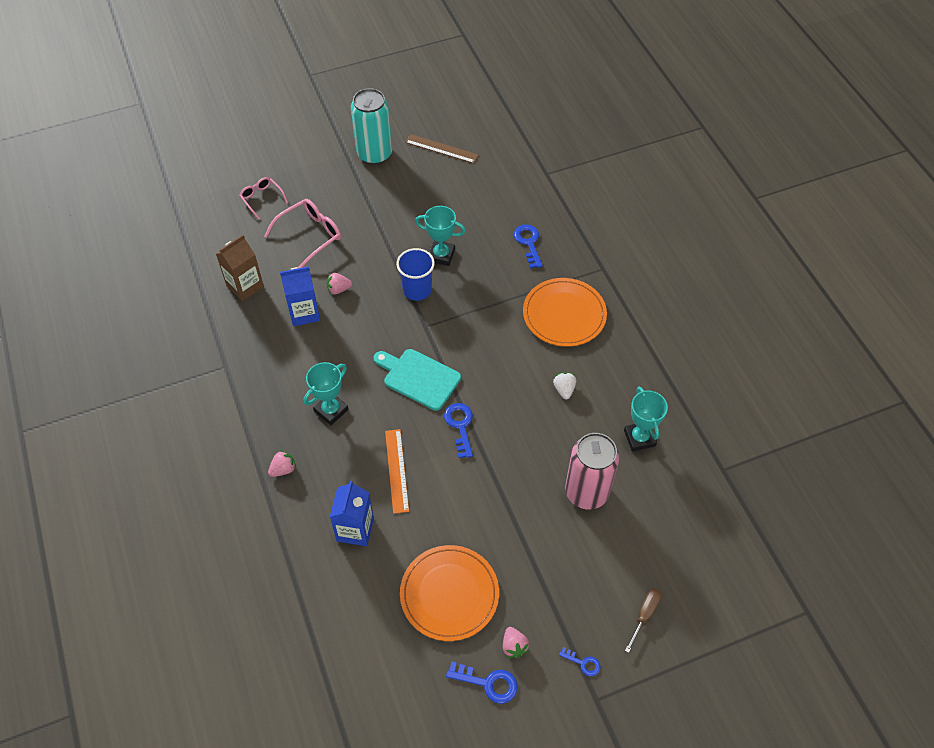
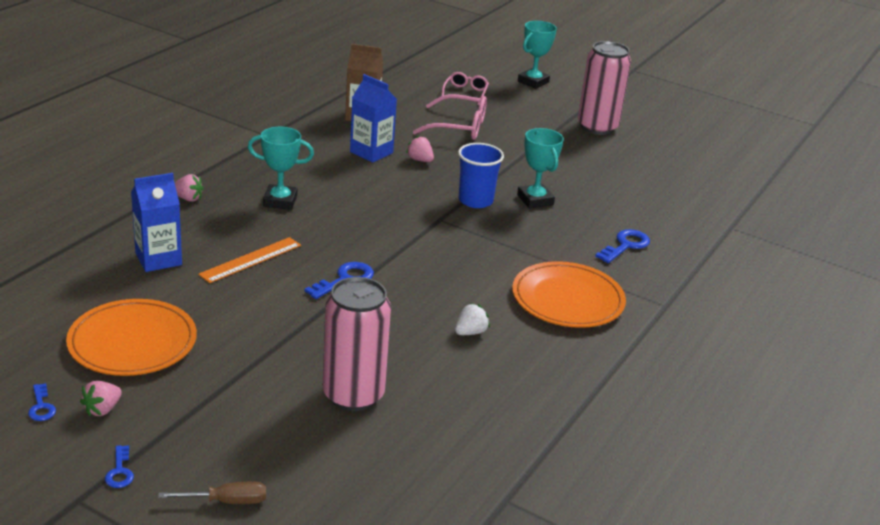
camera: 50 degrees right, 25 degrees down
(374, 154) = (597, 127): turquoise can -> pink can
(419, 378) = (373, 236): turquoise cutting board -> none
(441, 148) = (660, 158): brown ruler -> none
(488, 683) = (41, 407): blue key -> blue key, size x0.60
(639, 438) = (471, 411): turquoise trophy -> turquoise trophy (533, 82)

